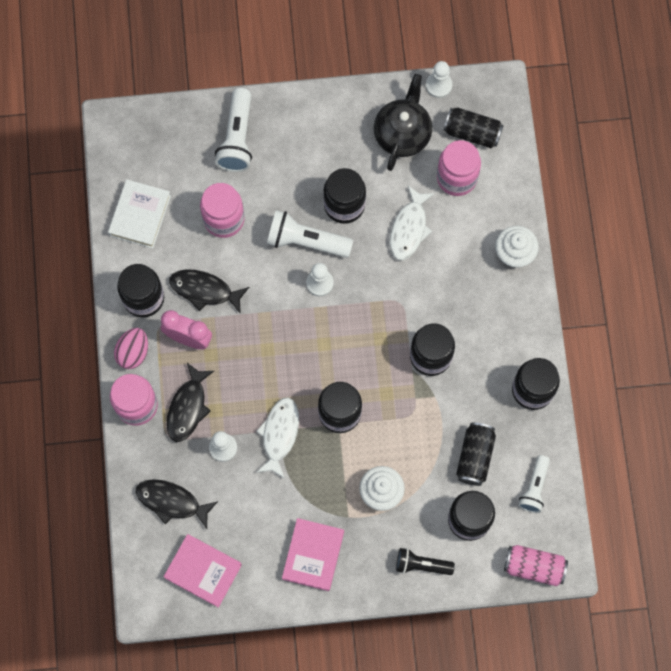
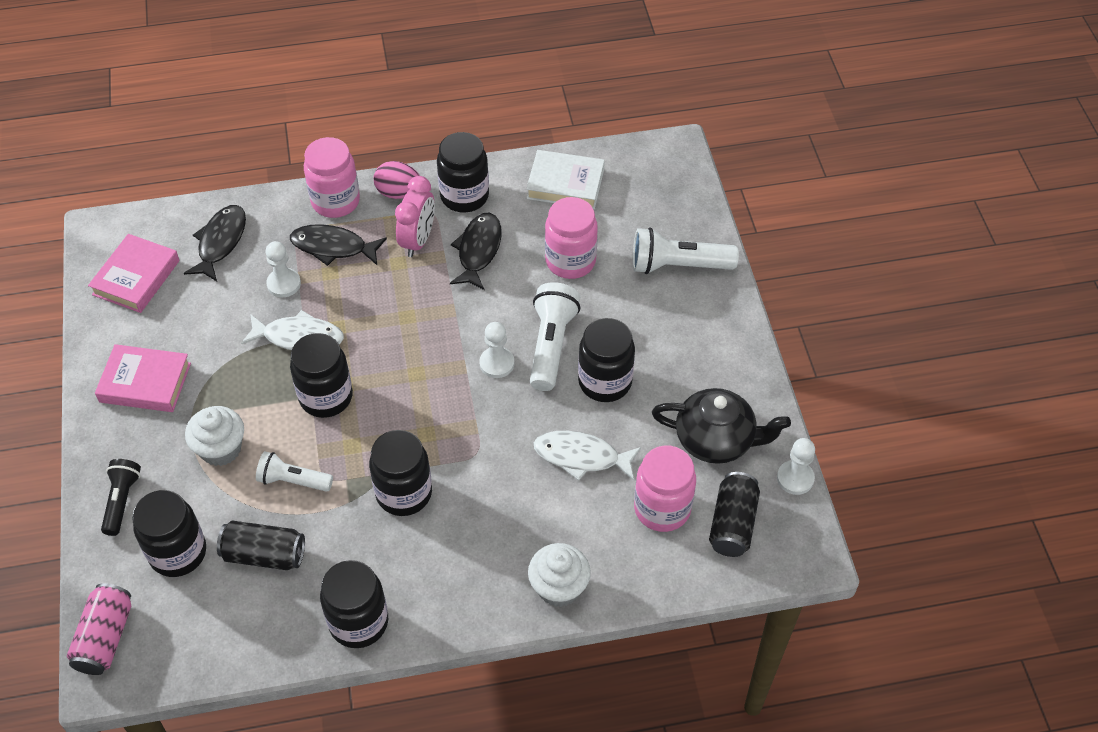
camera: 85 degrees right, 20 degrees down
(534, 488) = (217, 632): white flashlight -> white flashlight (293, 480)

